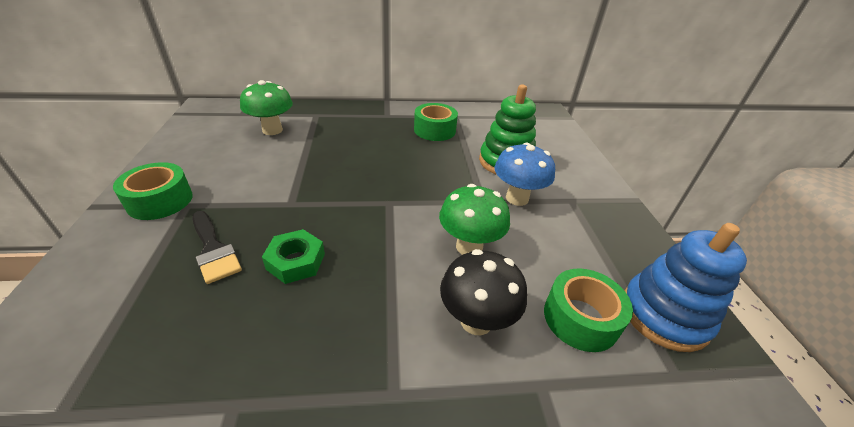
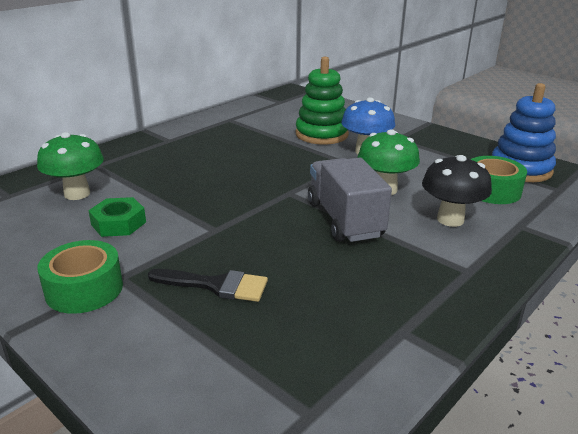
camera: 40 degrees left, 10 degrees down
(296, 261) = (293, 255): green nut -> green nut (118, 223)
(386, 254) = (344, 219): none -> grey truck
(434, 130) = (231, 135): green tape -> none

